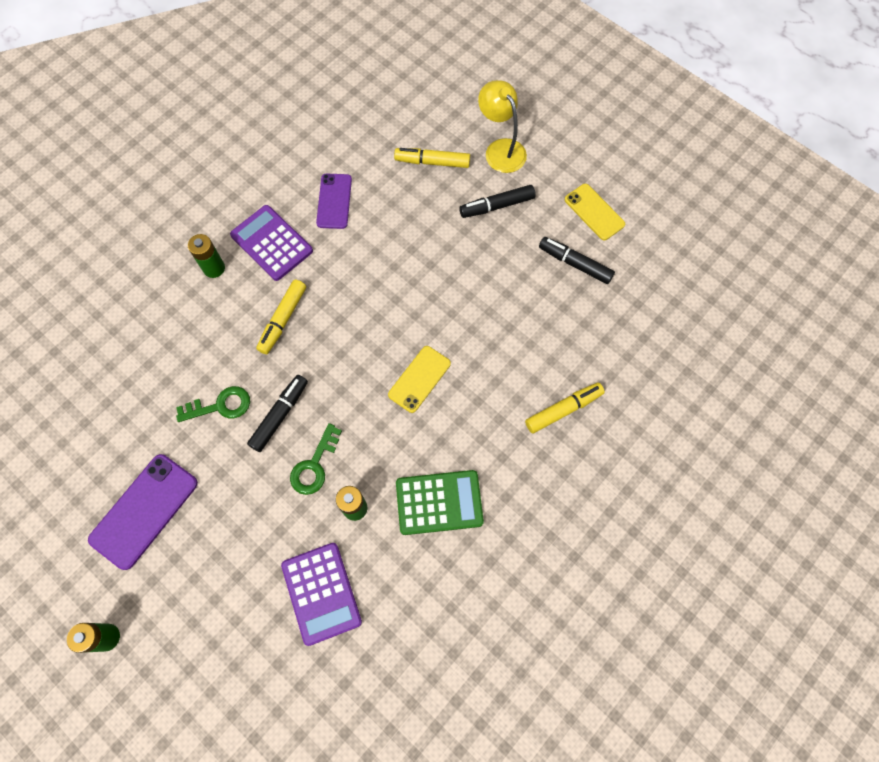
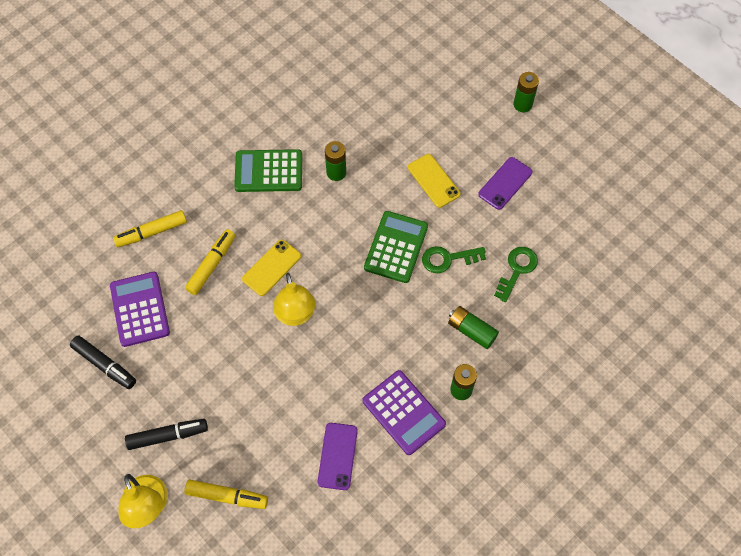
camera: 175 degrees left, 5 degrees down
(144, 511) = (505, 183): purple phone -> purple phone, size x0.66
(199, 327) = (471, 331): none -> green battery
(280, 415) = (396, 247): black marker -> green calculator
(283, 320) = (393, 331): yellow marker -> yellow marker (211, 265)
(314, 465) = (367, 205): green key -> green key (517, 270)
(321, 593) = (365, 119): purple calculator -> purple calculator (140, 309)
(387, 328) = (296, 315): none -> yellow lamp
(594, 212) = (69, 420): yellow phone -> yellow phone (433, 181)

